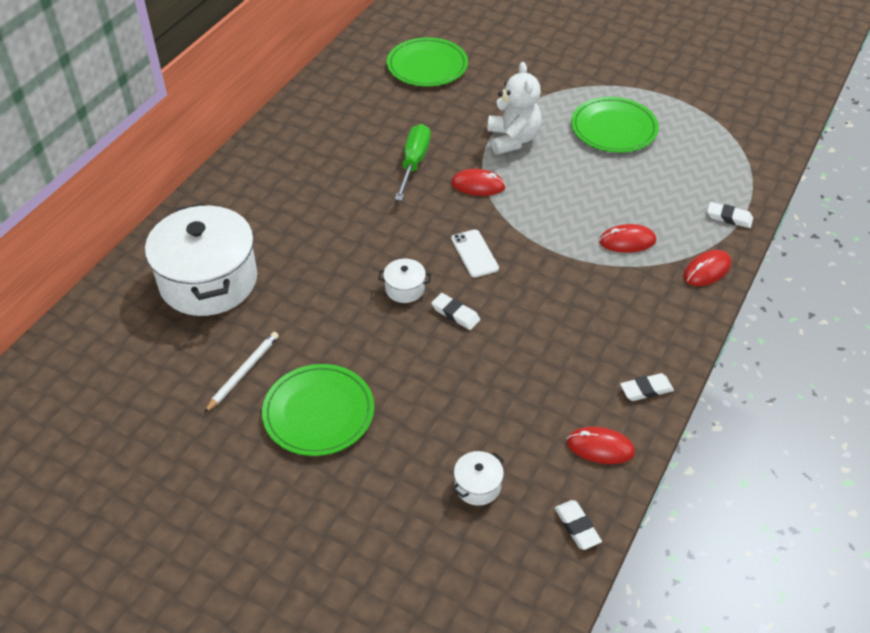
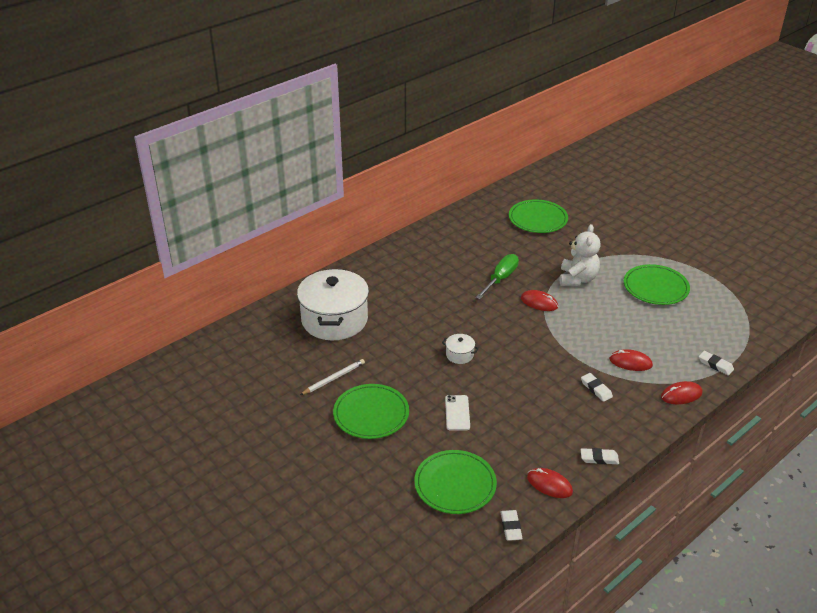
camera: 20 degrees right, 10 degrees down
(455, 314) = (487, 378): white eraser -> white eraser (596, 389)
(474, 253) = (517, 345): white phone -> white phone (457, 413)
(477, 486) = (455, 484): white pot -> green plate

